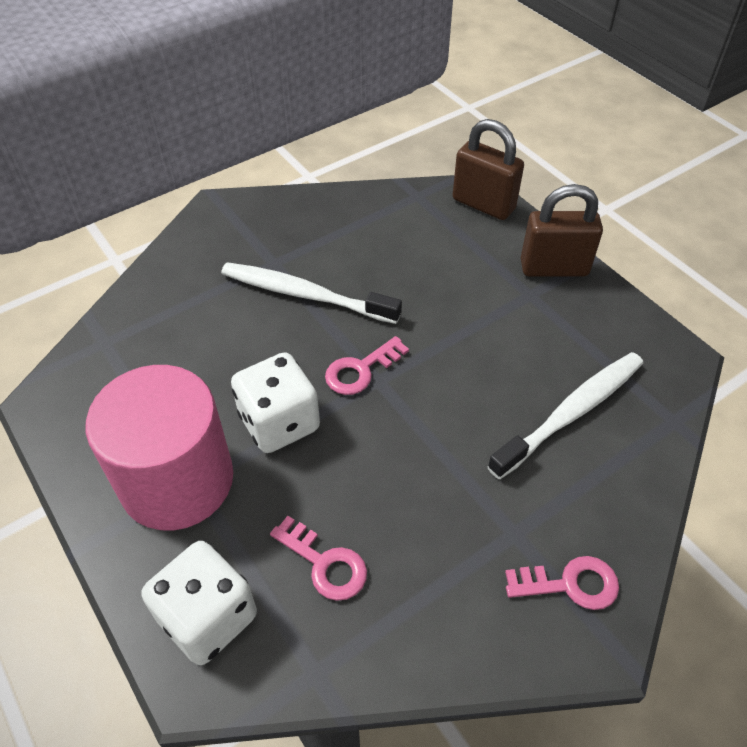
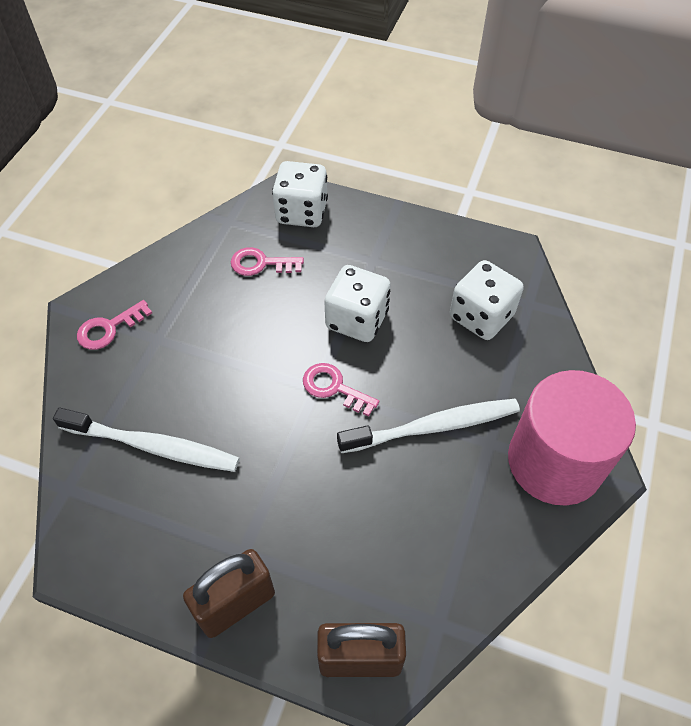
camera: 145 degrees right, 5 degrees up
(161, 355) = (481, 316): none -> white dice
(177, 480) = (384, 256): pink cylinder -> pink cylinder (555, 462)
(361, 370) = (334, 388): pink key -> pink key turned 75 degrees counterclockwise
(571, 413) = (153, 446): white toothbrush -> white toothbrush turned 90 degrees counterclockwise

